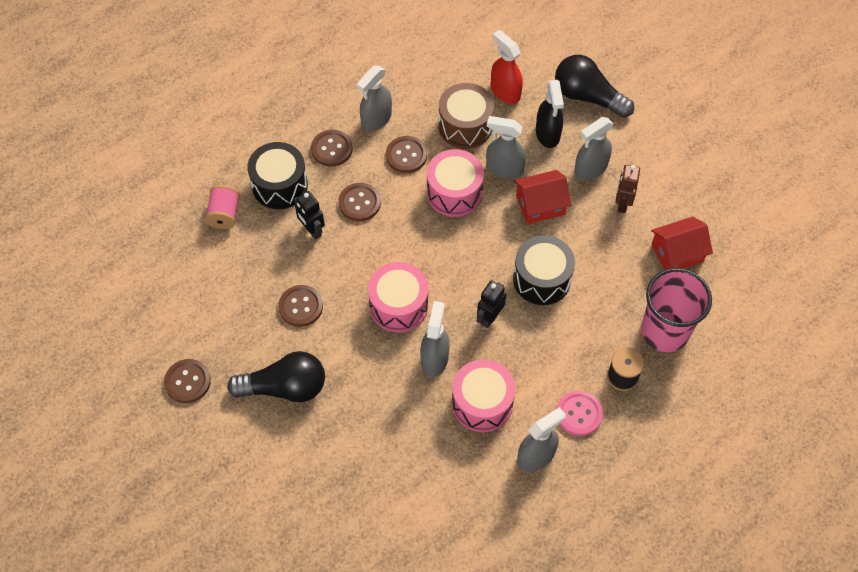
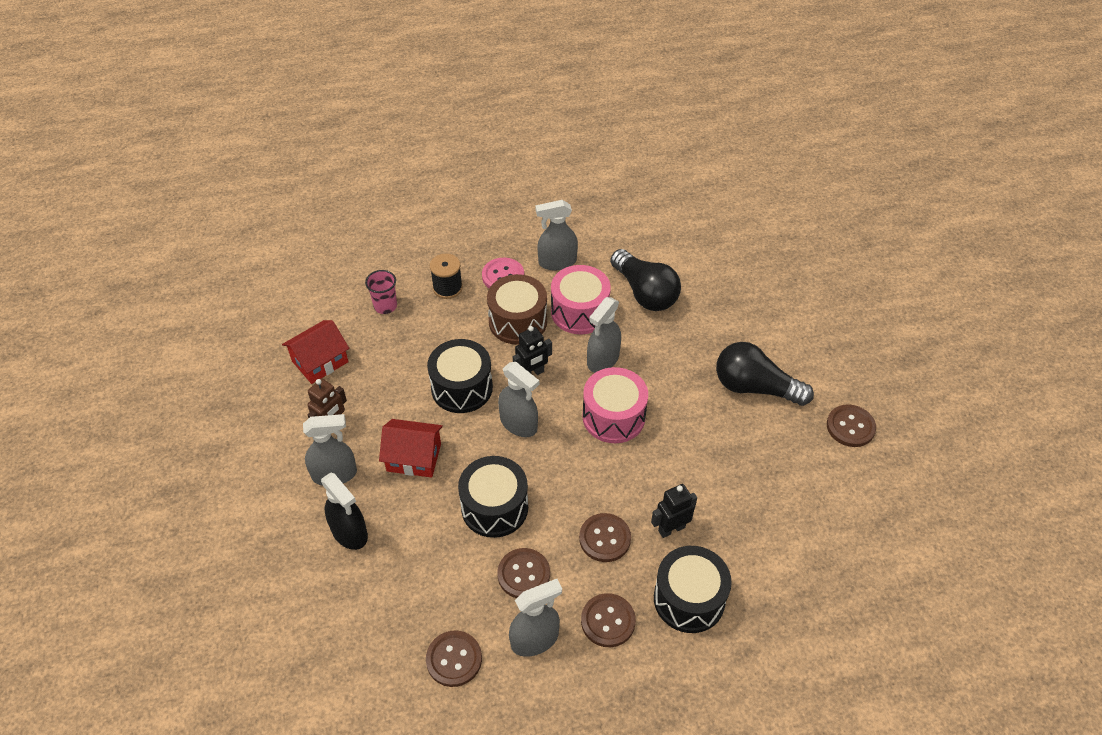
camera: 155 degrees left, 10 degrees down
(224, 214) = (767, 589): pink spool -> none
(301, 306) = (713, 453): brown button -> brown button (454, 659)
(312, 230) = (671, 529): black robot -> black robot turned 105 degrees counterclockwise
(454, 192) = (494, 507): pink drum -> black drum
(465, 126) = (435, 583): brown drum -> brown drum (517, 321)
(504, 168) = (424, 512): grey spray bottle -> grey spray bottle (519, 424)
(505, 91) = (359, 609): red spray bottle -> none
(548, 134) = (349, 532): black spray bottle -> black spray bottle turned 120 degrees clockwise
(587, 97) = (272, 559): black light bulb -> black light bulb (645, 292)
(664, 331) = (385, 306): pink cup -> pink cup, size x0.50
(677, 253) = (320, 361): red house -> red house turned 45 degrees counterclockwise

